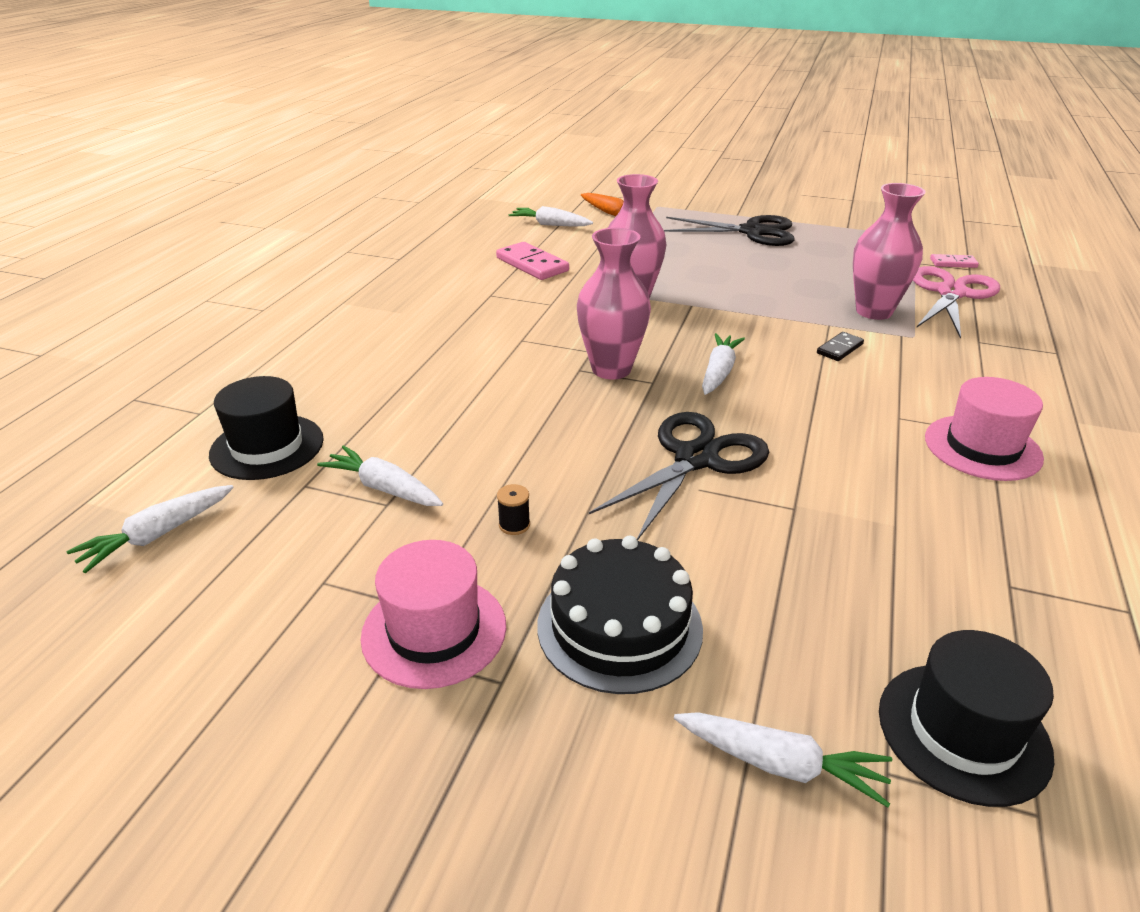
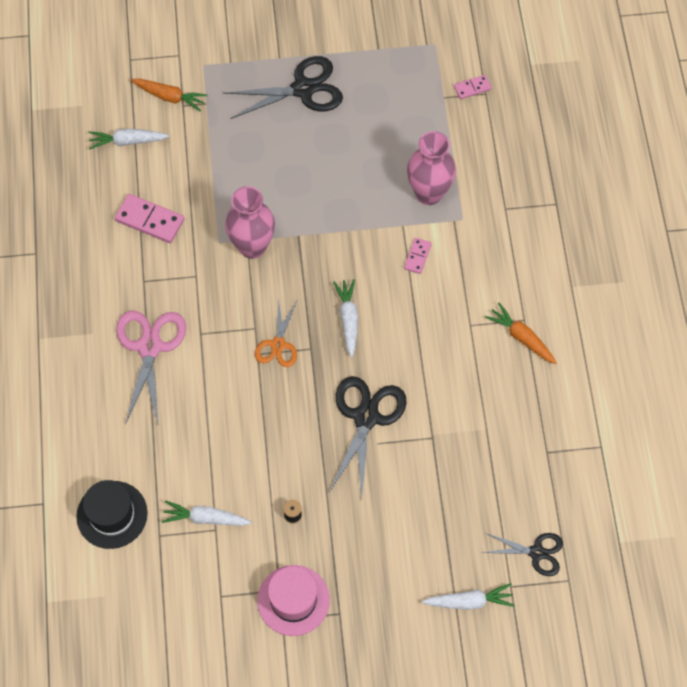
camera: 25 degrees left, 30 degrees up
(157, 535) = (110, 606): white carrot -> none
(611, 369) = (278, 345): pink vase -> orange scissors
(619, 626) = (376, 559): black cake -> none
(839, 349) = (417, 256): black domino -> pink domino
(951, 293) = (477, 142): pink scissors -> pink scissors (149, 347)
(963, 732) = (536, 552): black hat -> black scissors
(982, 447) = (521, 337): pink hat -> orange carrot

